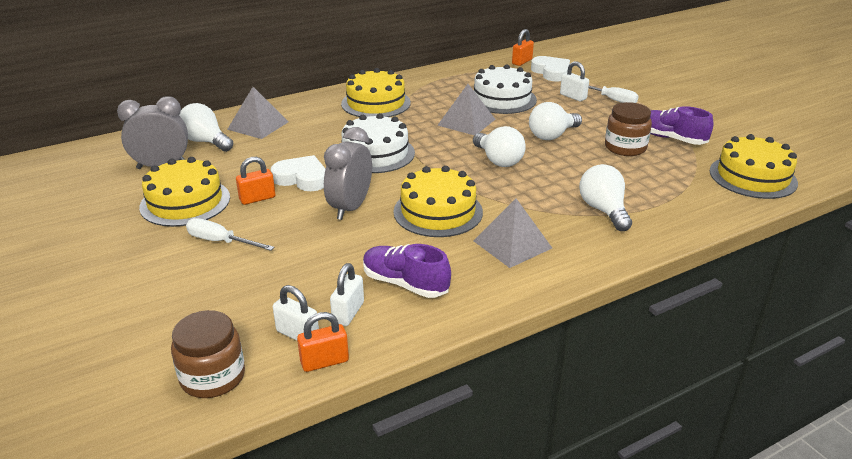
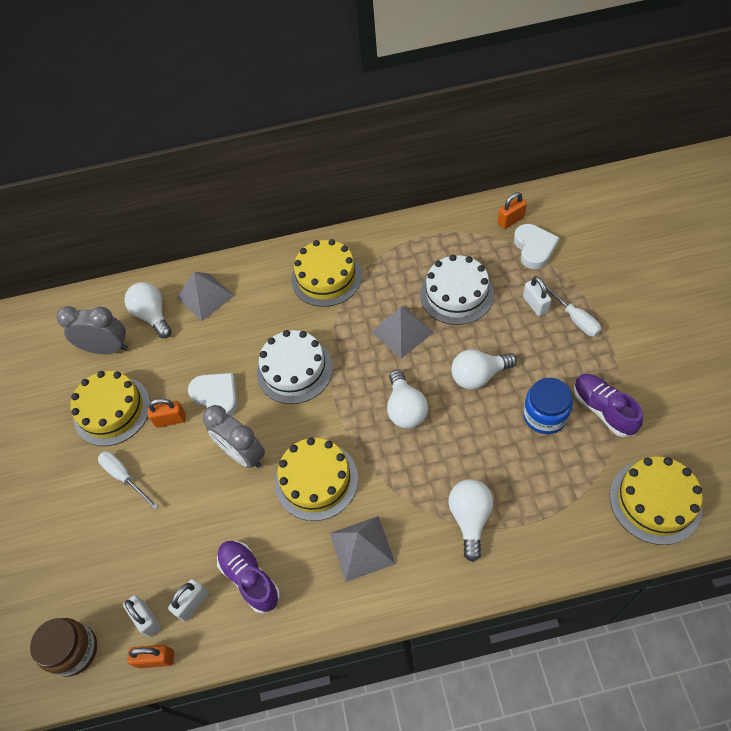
camera: 25 degrees right, 25 degrees up
(350, 208) = (243, 454): grey clock -> grey clock turned 90 degrees counterclockwise
(625, 147) = (545, 415): brown jar -> blue jar

